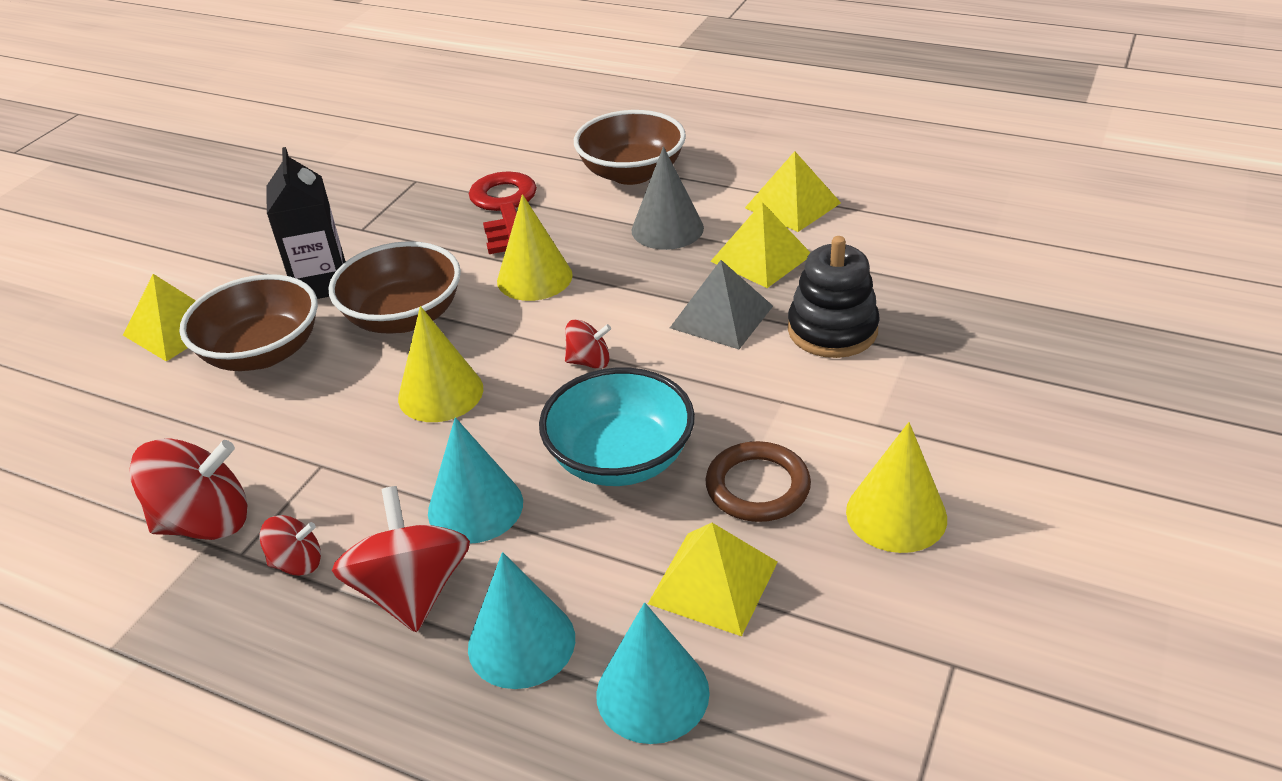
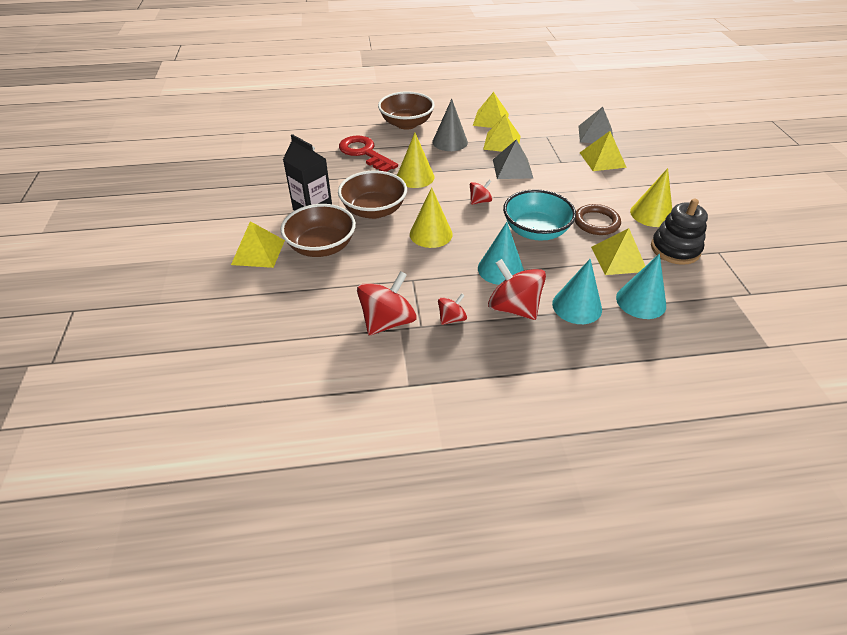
camera: 35 degrees left, 5 degrees up
(832, 330) = (559, 161): black stacking toy -> black stacking toy (675, 249)
(926, 356) = (602, 160): none -> yellow pyramid
(975, 298) = (596, 135): none -> grey pyramid

